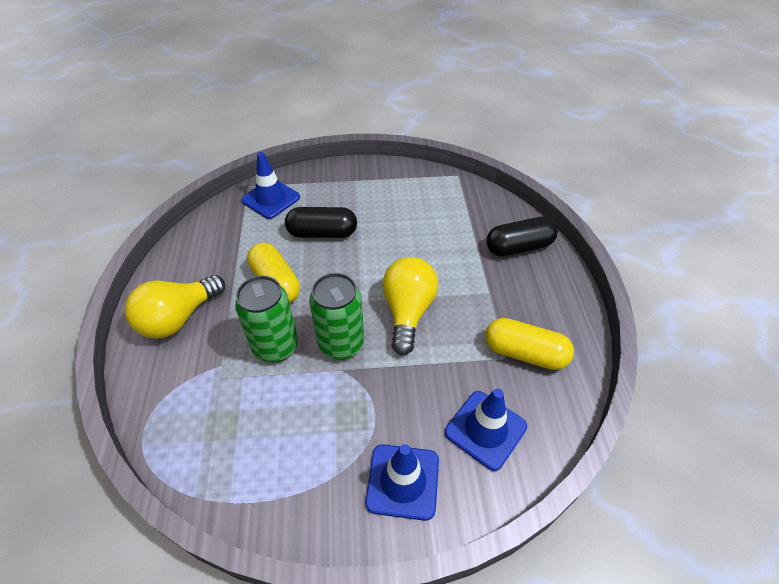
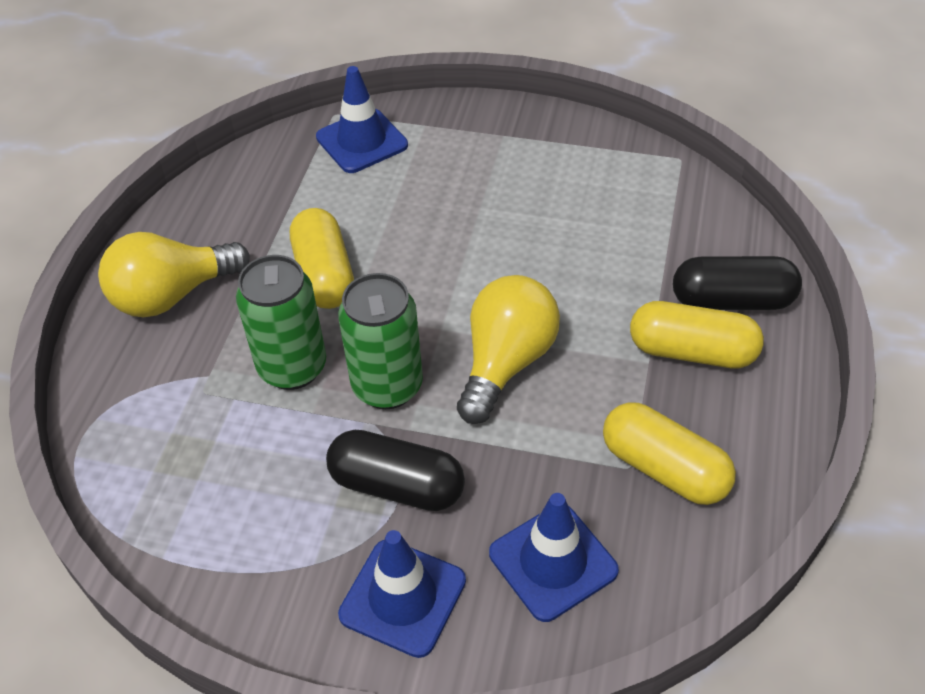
camera: 20 degrees right, 0 degrees up
(322, 233) = (421, 212): black capsule -> black capsule (397, 485)
(510, 280) = (692, 351): none -> yellow capsule

